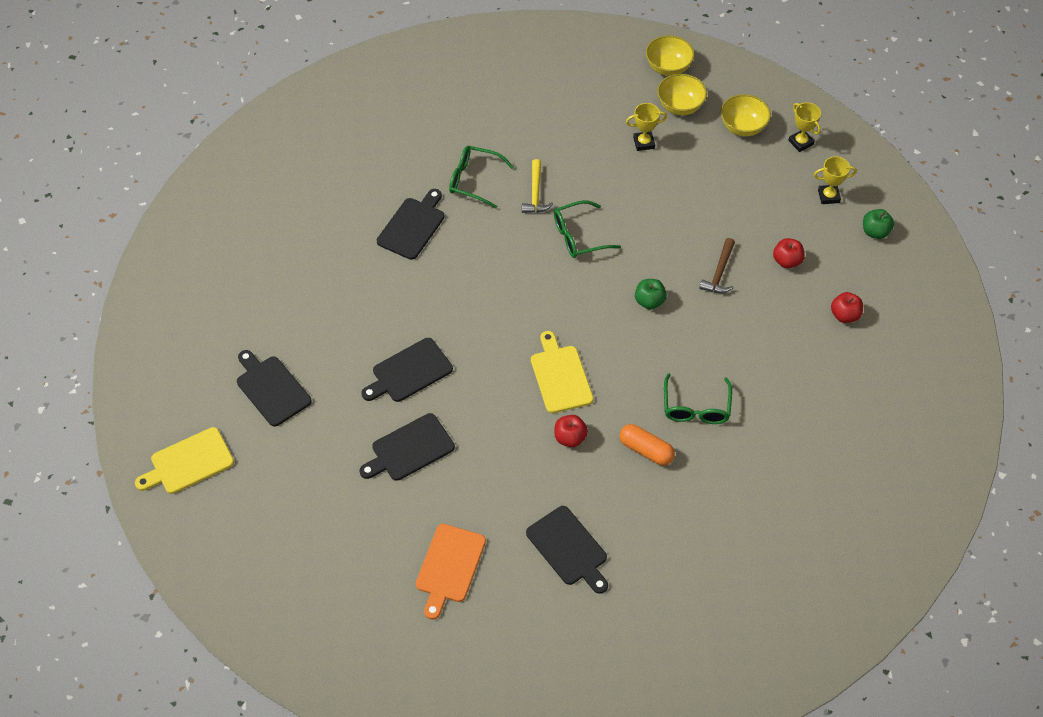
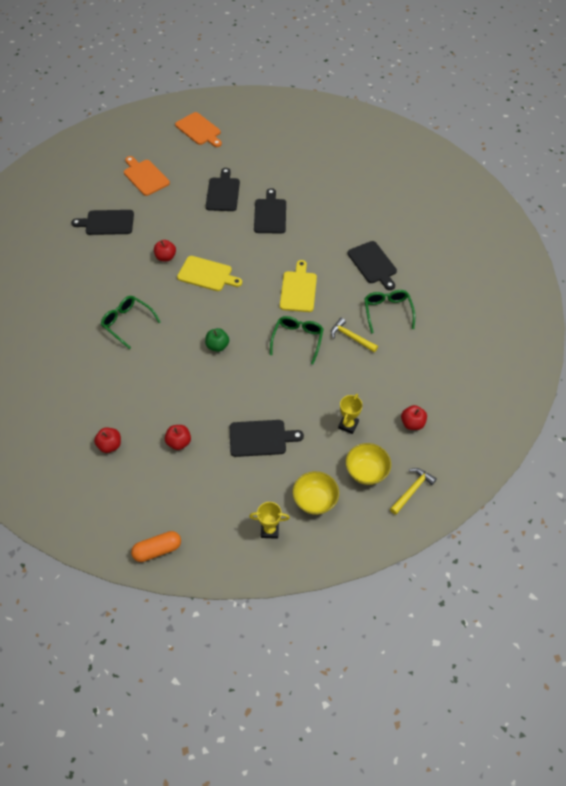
camera: 125 degrees right, 0 degrees up
(188, 462) = (292, 117): yellow cutting board -> yellow cutting board (298, 289)
(271, 388) = (309, 160): black cutting board -> black cutting board (260, 438)
(300, 565) = (199, 130): none -> orange cutting board
(474, 180) = (387, 311): green glasses -> green glasses turned 60 degrees counterclockwise
(598, 98) = (412, 423): none -> red apple
(646, 450) = (126, 284): orange capsule -> orange capsule (157, 550)
(668, 67) = (412, 490): yellow bowl -> yellow hammer
(719, 272) = (205, 397): brown hammer -> none
(828, 196) = (207, 510): yellow trophy -> none
(875, 232) = (152, 517): green apple -> none

